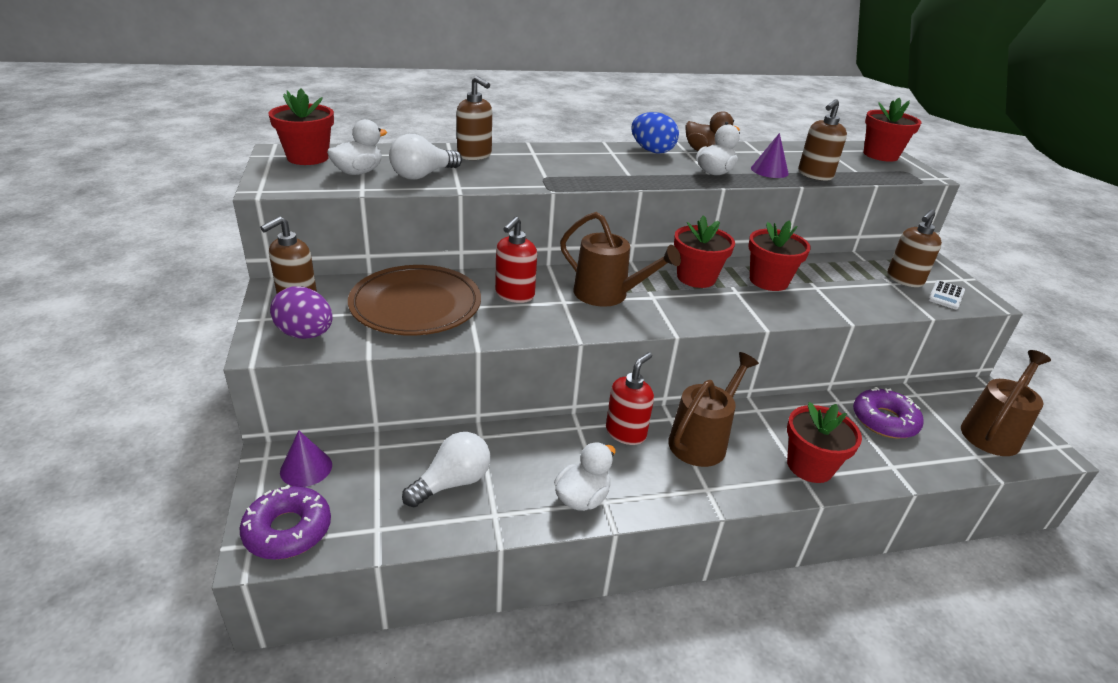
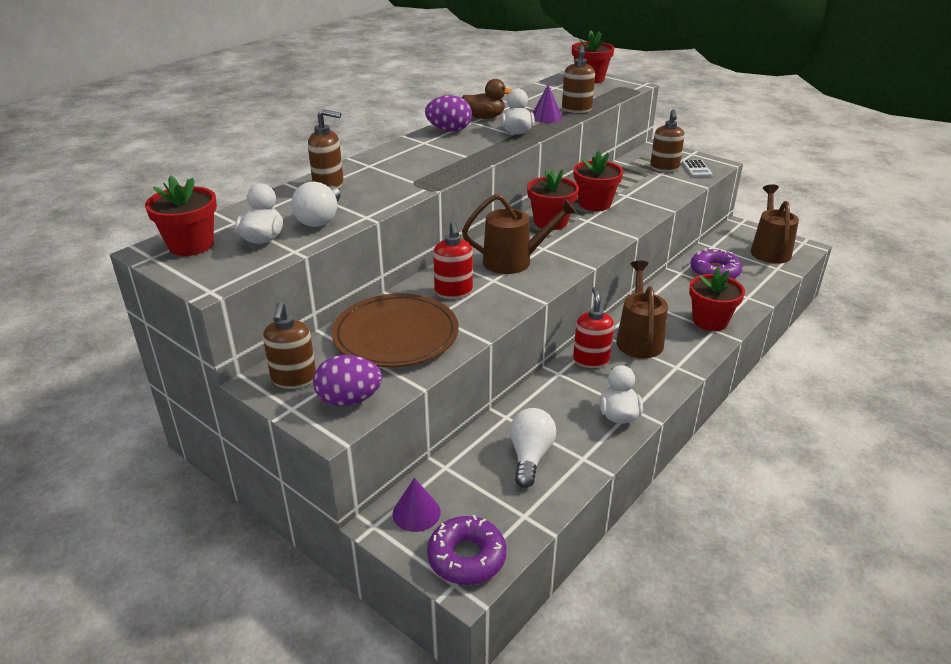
camera: 35 degrees left, 0 degrees up
(652, 151) = (449, 130): blue egg -> purple egg

